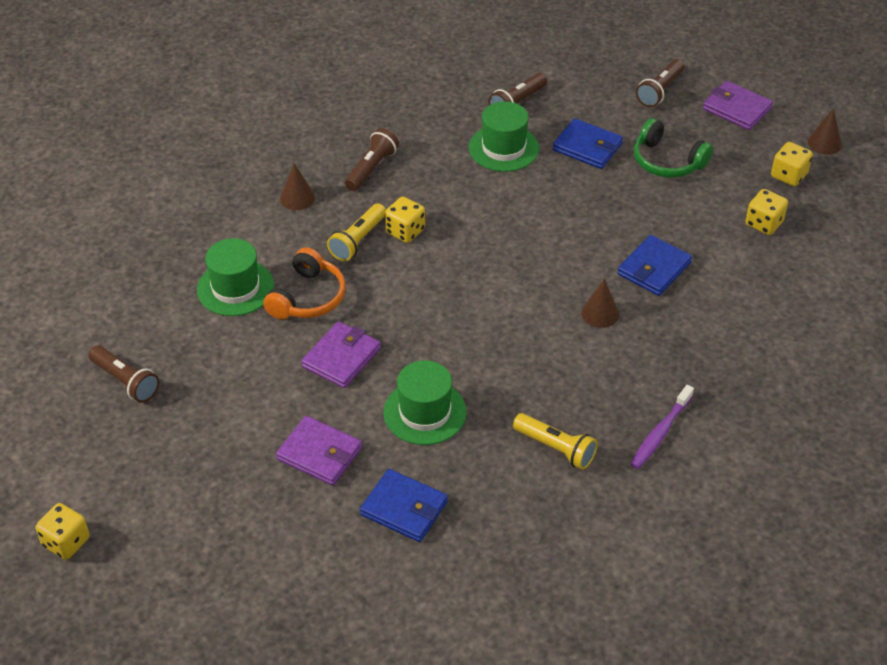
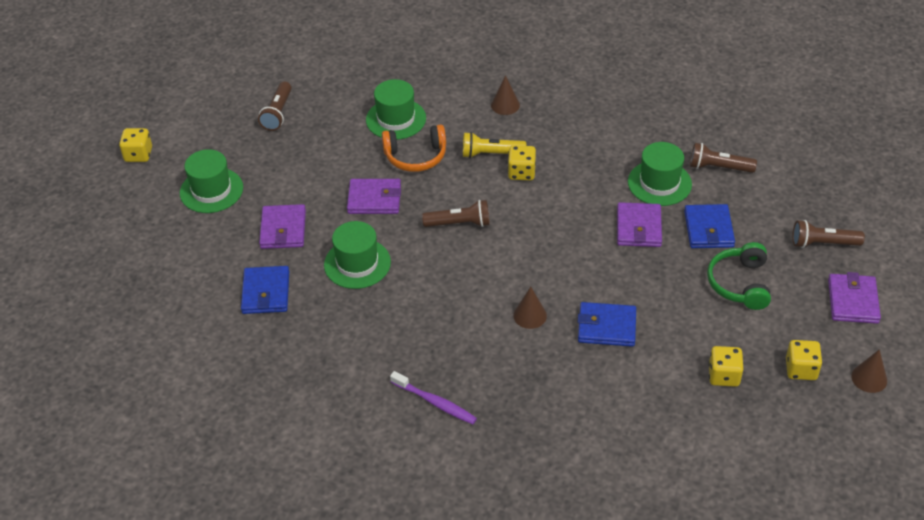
camera: 60 degrees right, 0 degrees up
(197, 494) = (211, 190): none -> green hat
(371, 168) = (569, 126): brown flashlight -> brown flashlight (459, 223)
(548, 188) = (639, 227): none -> purple wallet
(556, 448) = (375, 348): yellow flashlight -> none
(660, 433) = (435, 402): purple toothbrush -> purple toothbrush turned 150 degrees counterclockwise

